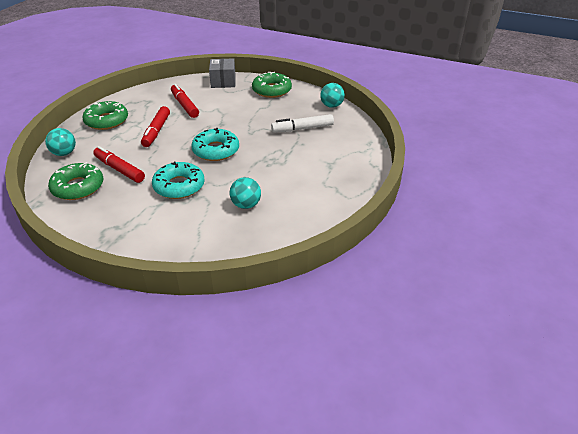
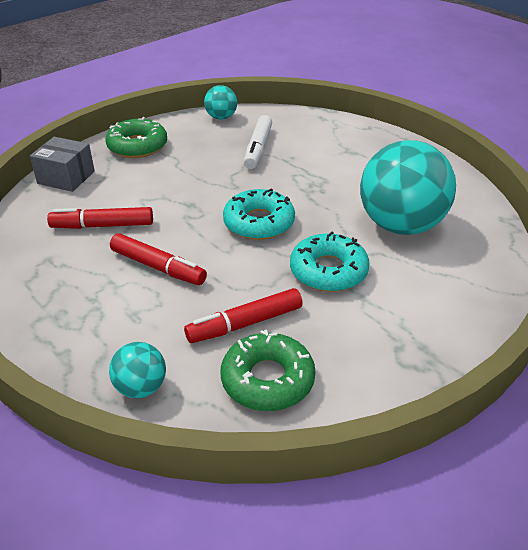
camera: 65 degrees left, 0 degrees up
(106, 121) = (70, 318): green donut -> none
(246, 205) = (401, 225): turquoise ball -> turquoise ball, size x2.16

